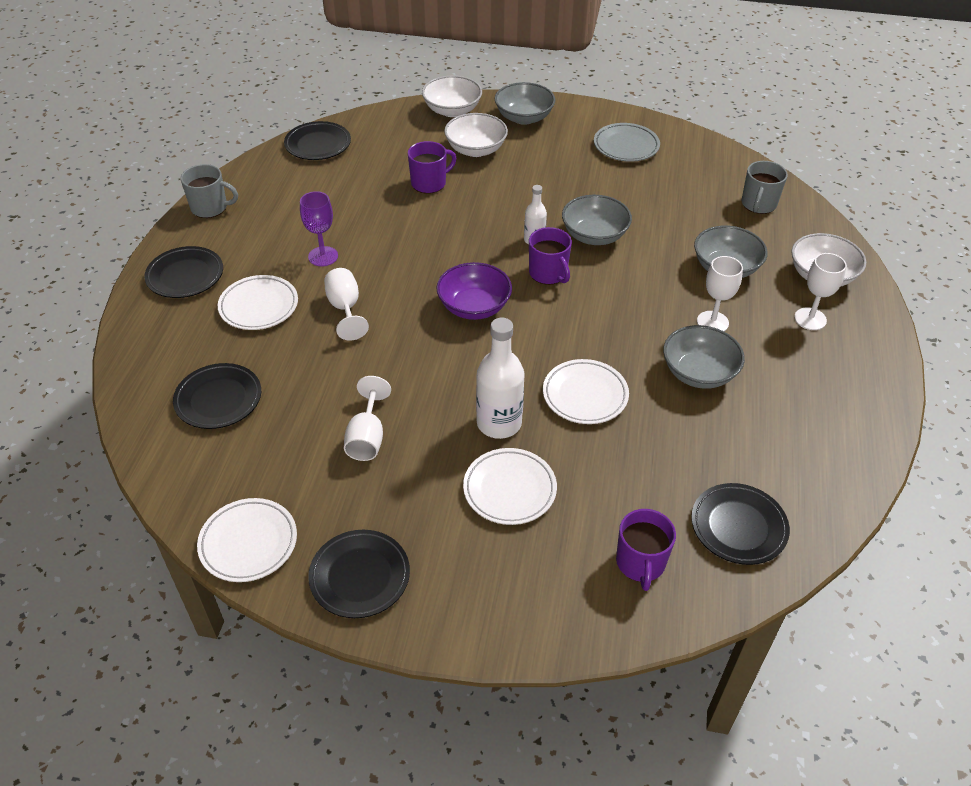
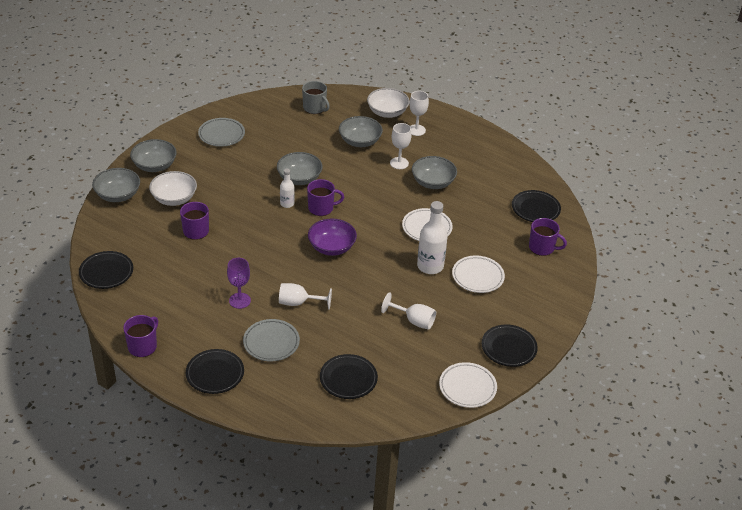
camera: 70 degrees left, 5 degrees down
(210, 208) = (143, 346): grey mug -> purple mug
(259, 306) = (271, 343): white plate -> grey plate
(452, 110) = (118, 195): white bowl -> grey bowl

